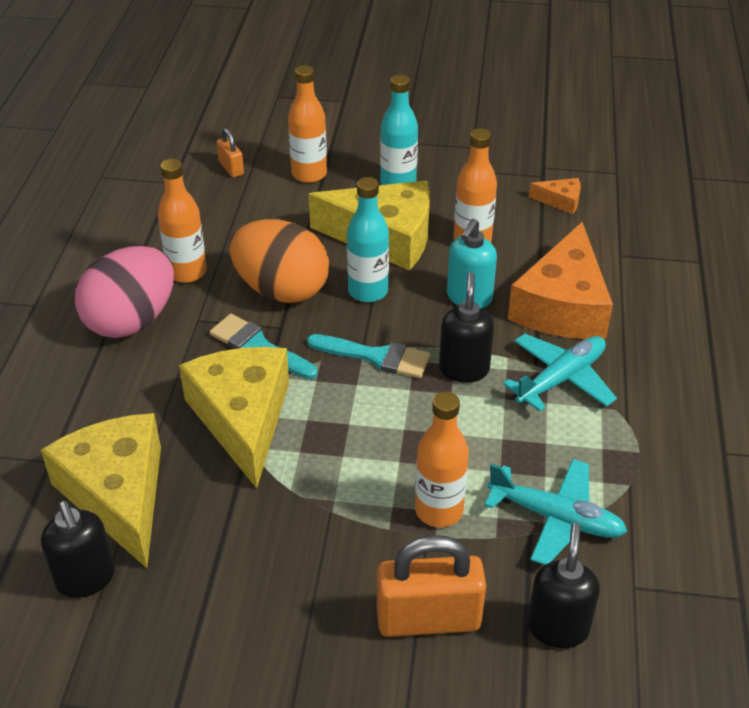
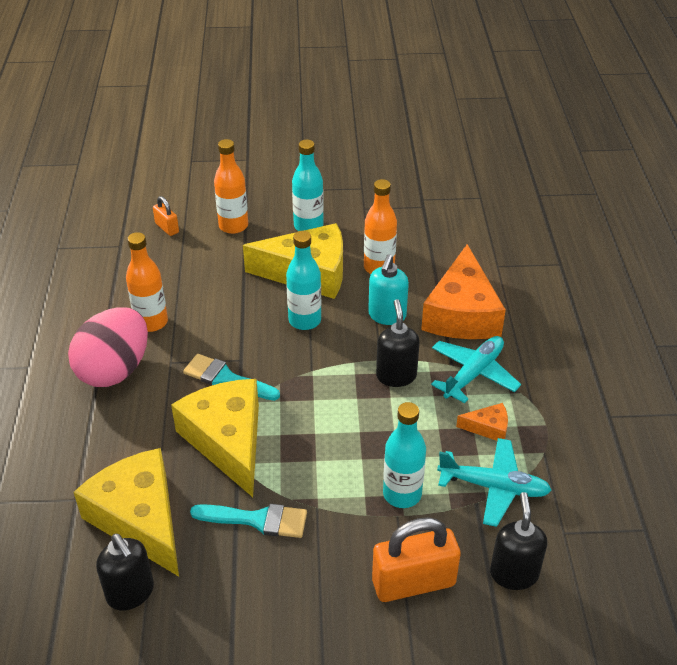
camera: 10 degrees left, 0 degrees up
(281, 290) = (234, 328): orange egg -> none
(376, 357) = (324, 374): turquoise brush -> turquoise brush (257, 520)
(439, 510) = (402, 494): orange bottle -> turquoise bottle
(560, 201) = (441, 226): orange cheese -> orange cheese (488, 427)

